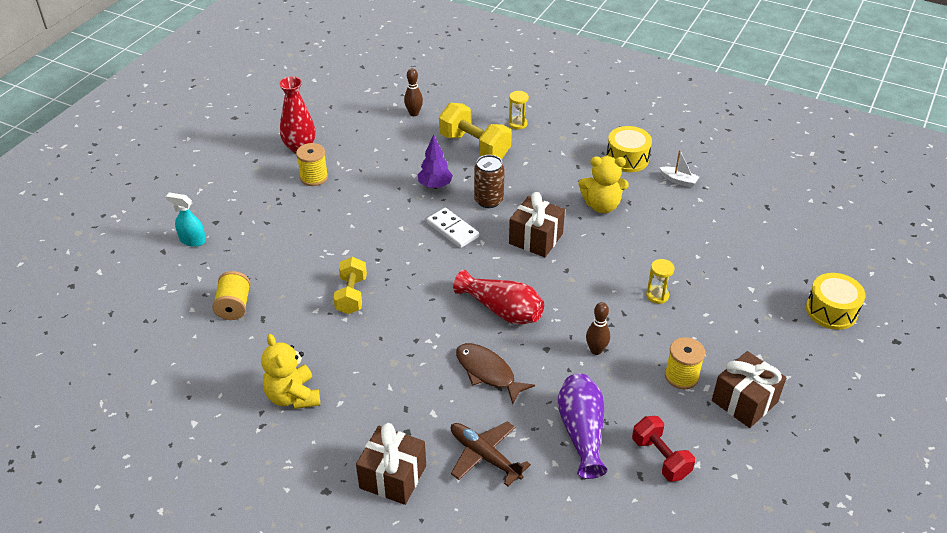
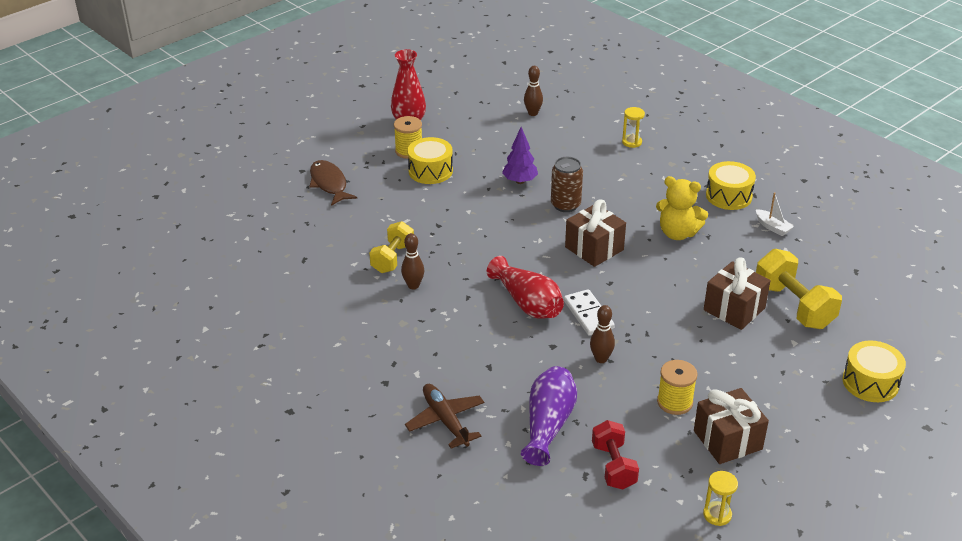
camera: 20 degrees right, 5 degrees down
(192, 240) = (274, 181): turquoise spray bottle -> none
(234, 306) = (284, 243): yellow spool -> none
(293, 396) = (299, 328): yellow teddy bear -> none
(345, 194) = (430, 171): none -> yellow drum
(385, 319) = (413, 285): none -> brown bowling pin
(393, 477) = (354, 415): brown gift -> brown gift (734, 309)
(452, 230) = (516, 223): white domino -> white domino (588, 315)
(474, 146) = (577, 154): yellow dumbbell -> yellow dumbbell (793, 306)
(488, 372) = (485, 352): brown fish -> brown fish (329, 184)
(657, 295) = (690, 326): yellow hourglass -> yellow hourglass (717, 515)

